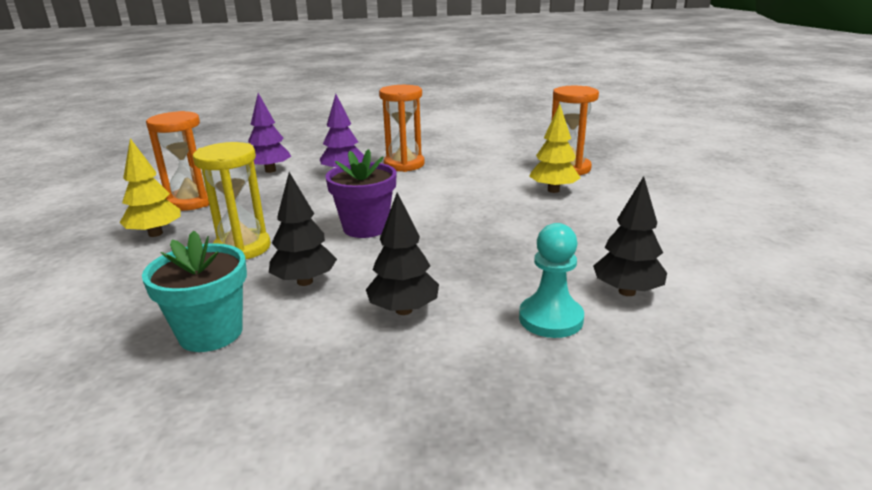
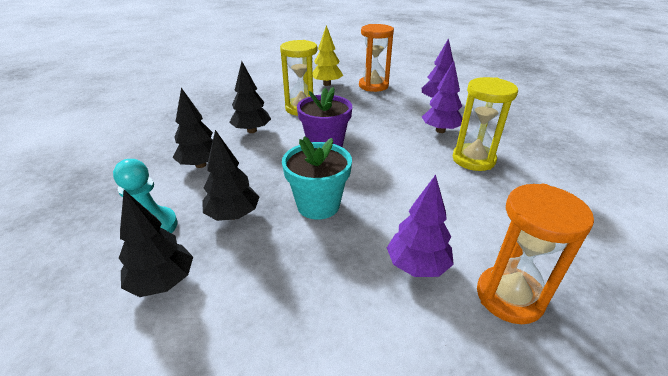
camera: 90 degrees right, 10 degrees up
(211, 333) = (211, 113): turquoise flower pot -> turquoise flower pot (318, 205)
(404, 164) = (473, 159): orange hourglass -> yellow hourglass
(514, 269) = (233, 215): none -> black tree
(553, 190) = (417, 266): yellow tree -> purple tree

